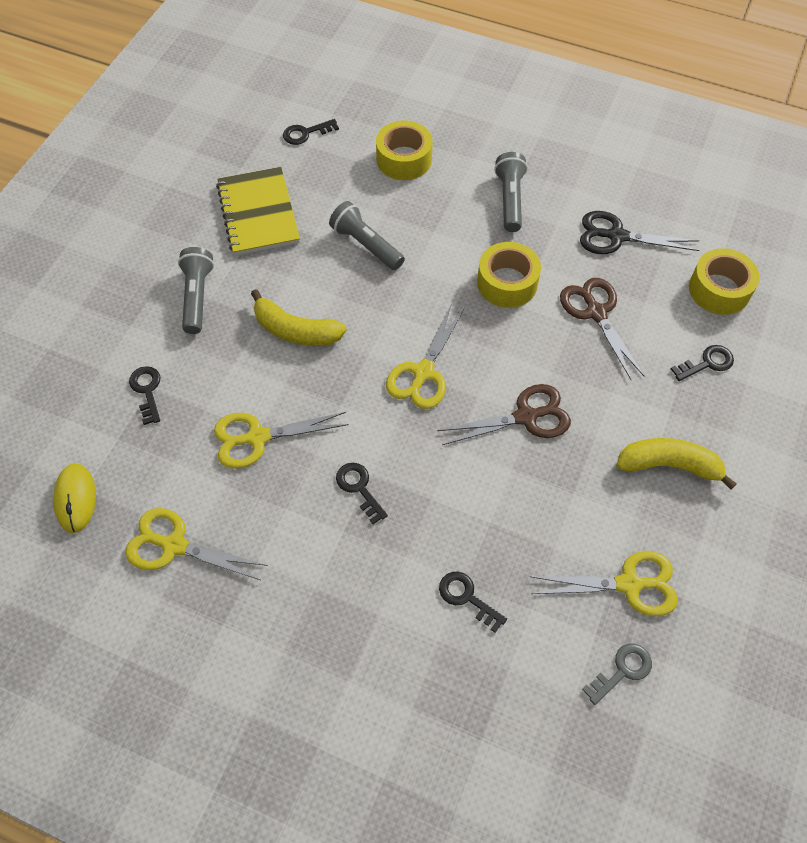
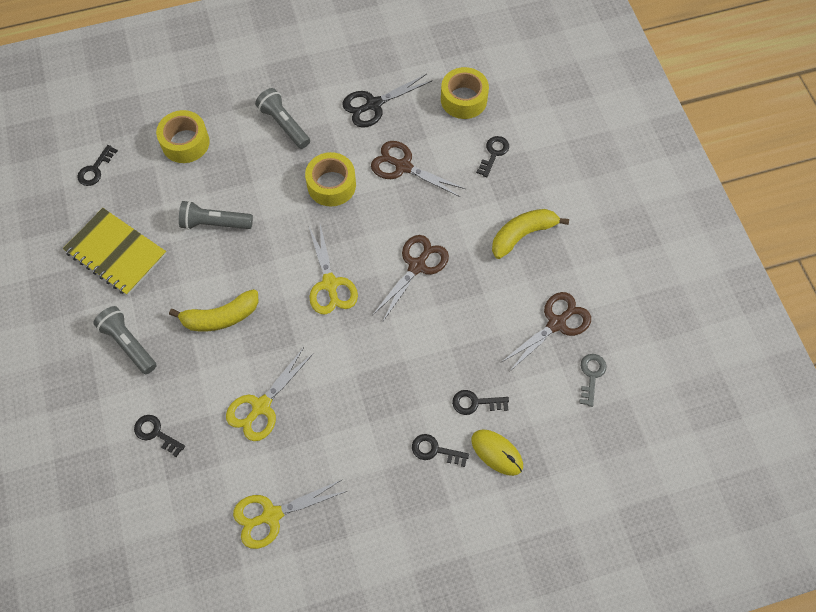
camera: 40 degrees left, 5 degrees up
(75, 499) = (176, 540): yellow mouse -> yellow mouse (497, 453)
(359, 488) = (355, 388): black key -> black key (435, 450)
(629, 584) = (556, 323): yellow scissors -> brown scissors

